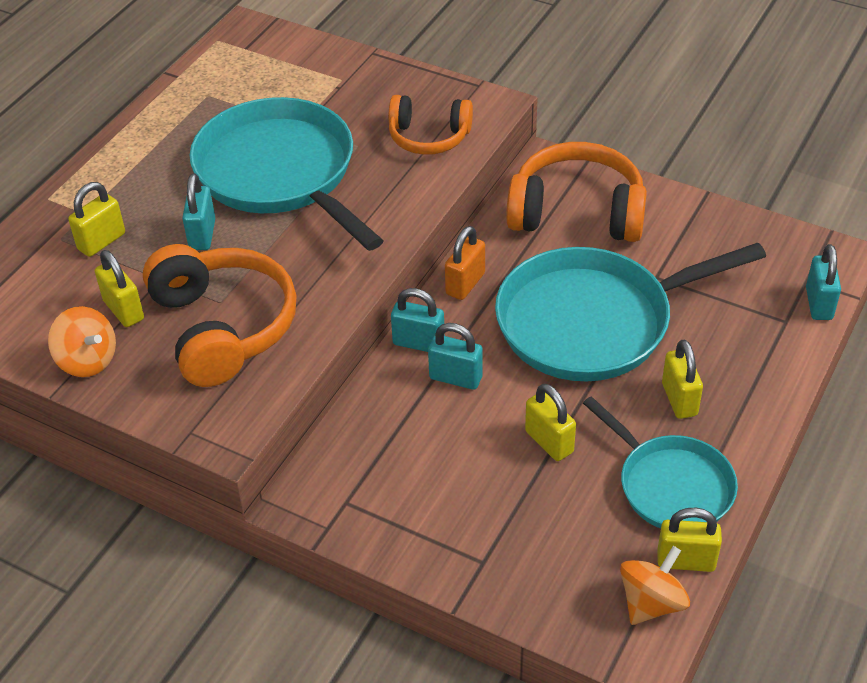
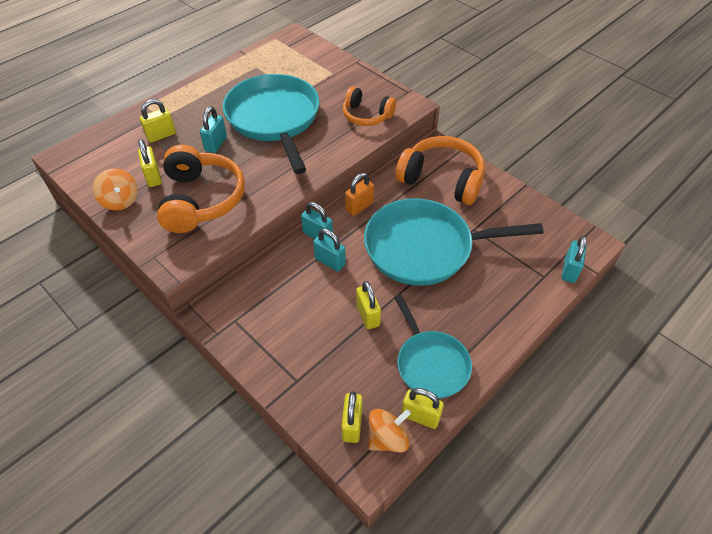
camera: 15 degrees right, 5 degrees up
(679, 399) = (458, 309): yellow padlock -> yellow padlock (352, 425)

